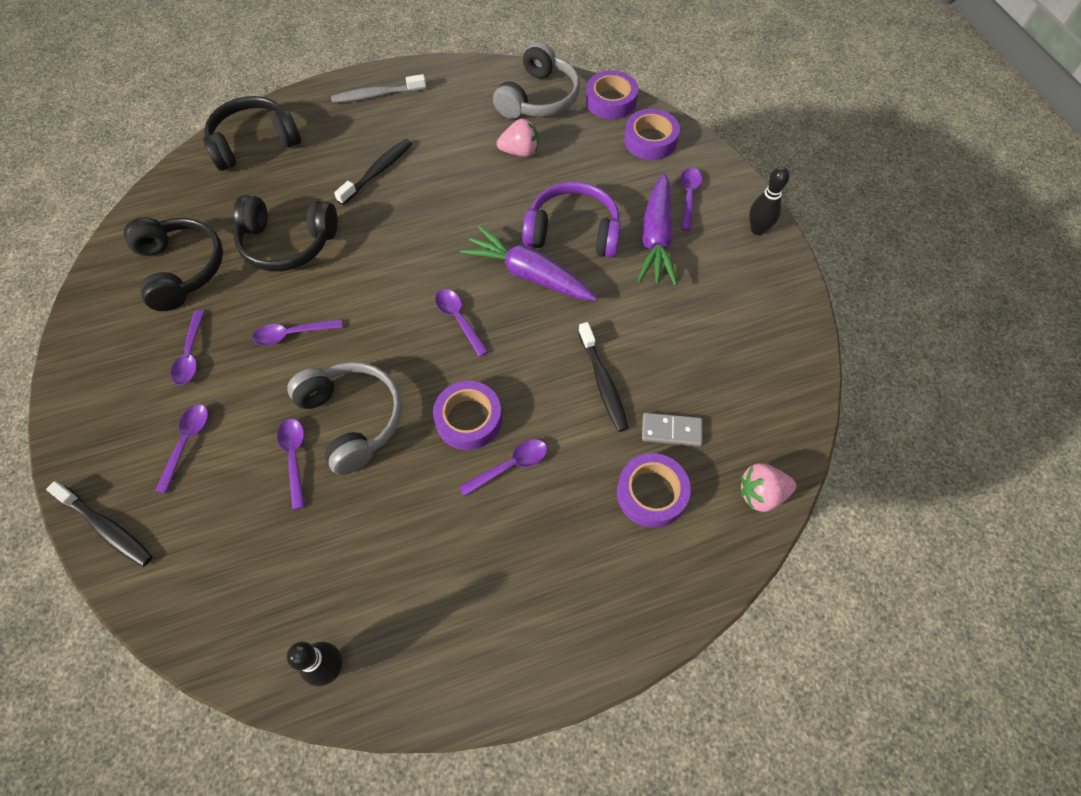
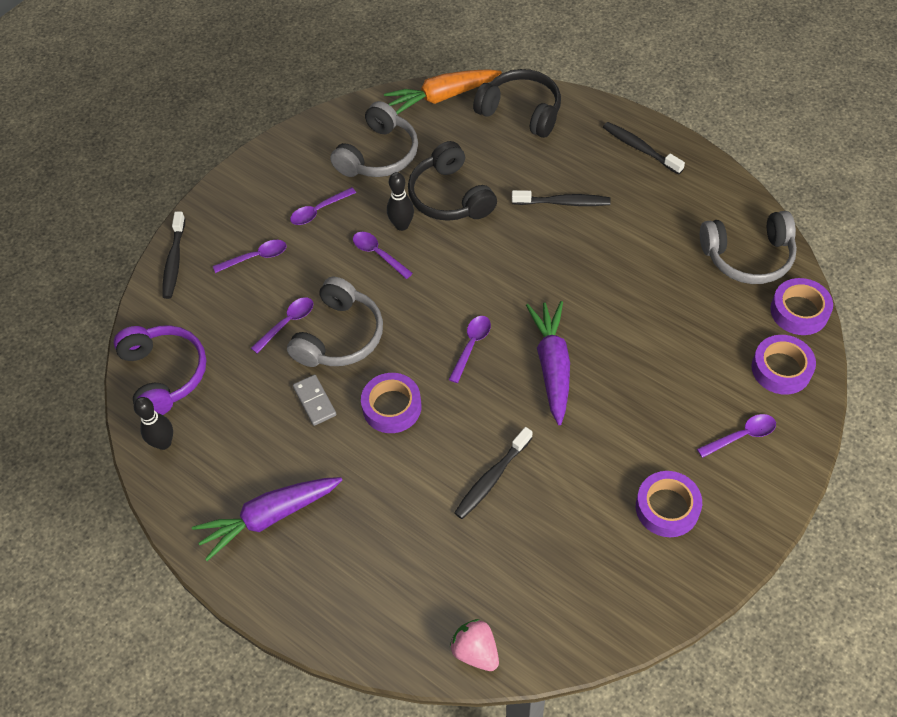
camera: 60 degrees right, 5 degrees down
(173, 185) = (442, 97): none -> orange carrot
(182, 269) = (379, 155): black headphones -> grey headphones
(376, 95) = (639, 148): grey toothbrush -> black toothbrush
(510, 466) = (373, 457): purple spoon -> none
(520, 152) = (673, 281): pink strawberry -> none
(573, 232) = (622, 371): purple headphones -> purple headphones (164, 374)
(651, 493) = (419, 568): purple tape -> purple tape (667, 507)
(656, 238) = (670, 436): purple carrot -> purple carrot (269, 517)
(671, 431) = (485, 553): grey domino -> grey domino (314, 401)
(757, 229) = (754, 512): black bowling pin -> black bowling pin (402, 225)

